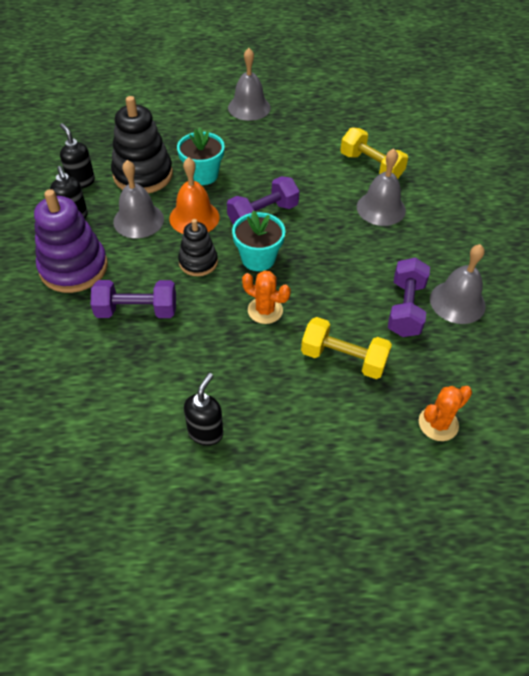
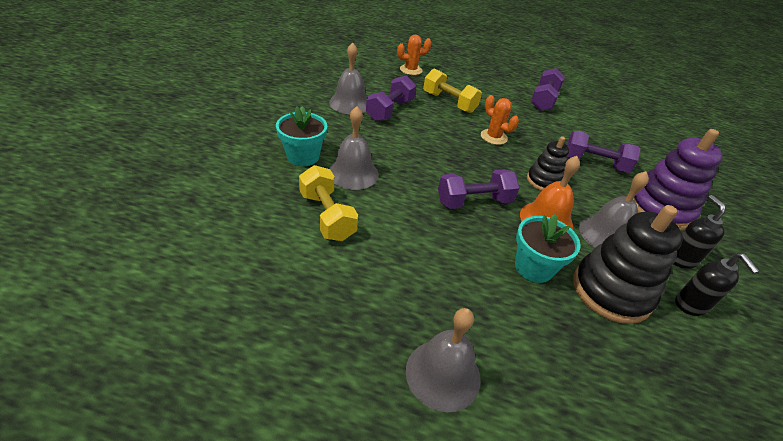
camera: 165 degrees left, 10 degrees down
(205, 432) = (543, 100): black soap dispenser -> purple dumbbell
(258, 258) = (489, 168): turquoise flower pot -> turquoise flower pot (303, 156)

